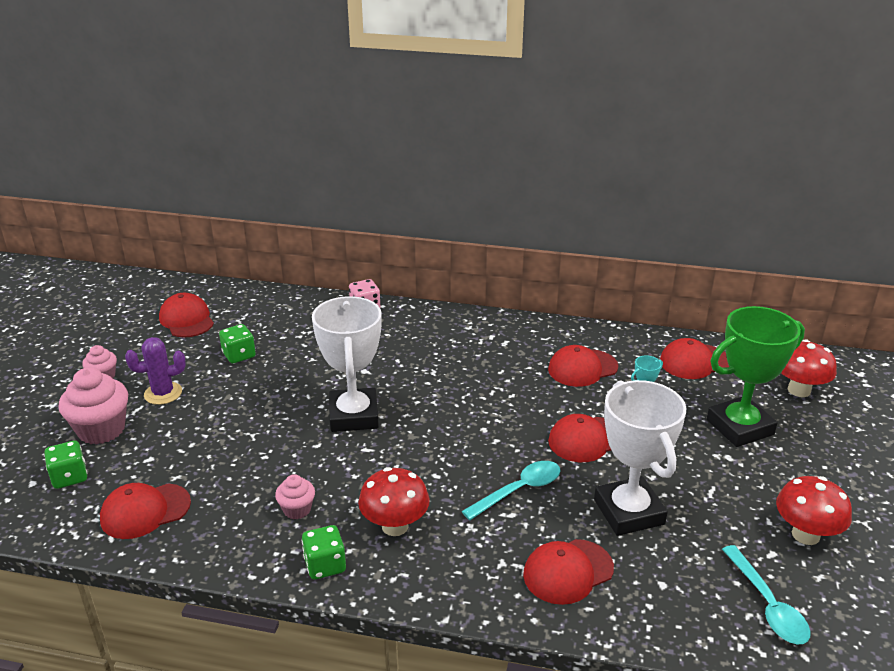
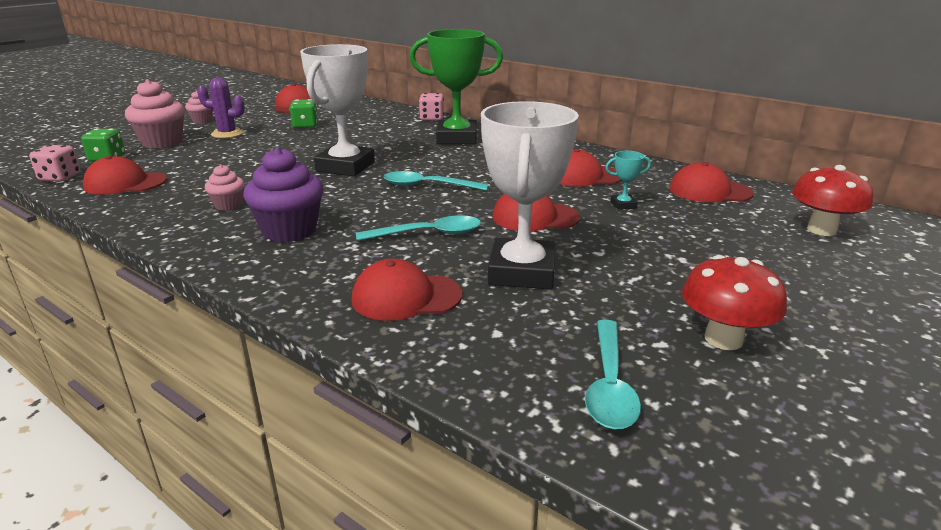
camera: 25 degrees right, 5 degrees down
(53, 525) = (60, 177): none -> pink dice
(325, 565) = (201, 239): green dice -> none
(395, 526) = (290, 231): red mushroom -> purple cupcake
(460, 423) = (427, 186): none -> turquoise spoon
(739, 427) = (718, 241): green trophy -> green trophy (457, 138)

